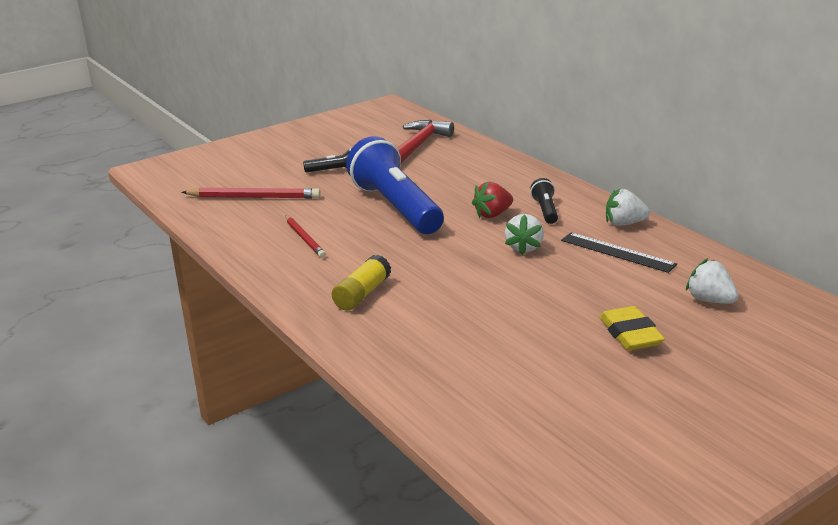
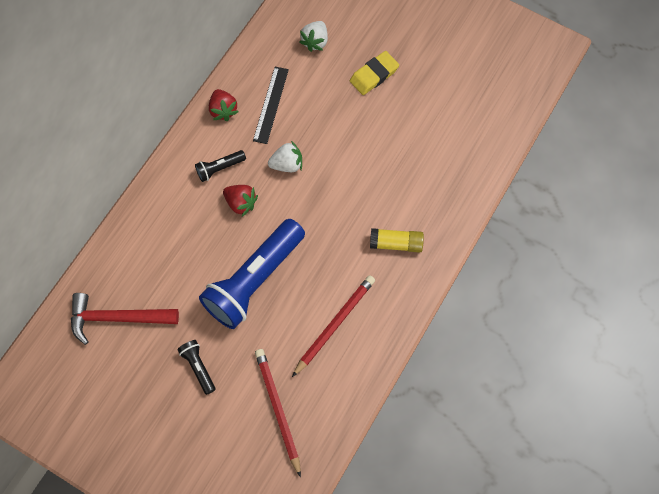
camera: 115 degrees left, 40 degrees up
(304, 238) = (334, 325): red pencil -> red pencil, size x1.54
(624, 223) = (223, 110): white strawberry -> red strawberry

